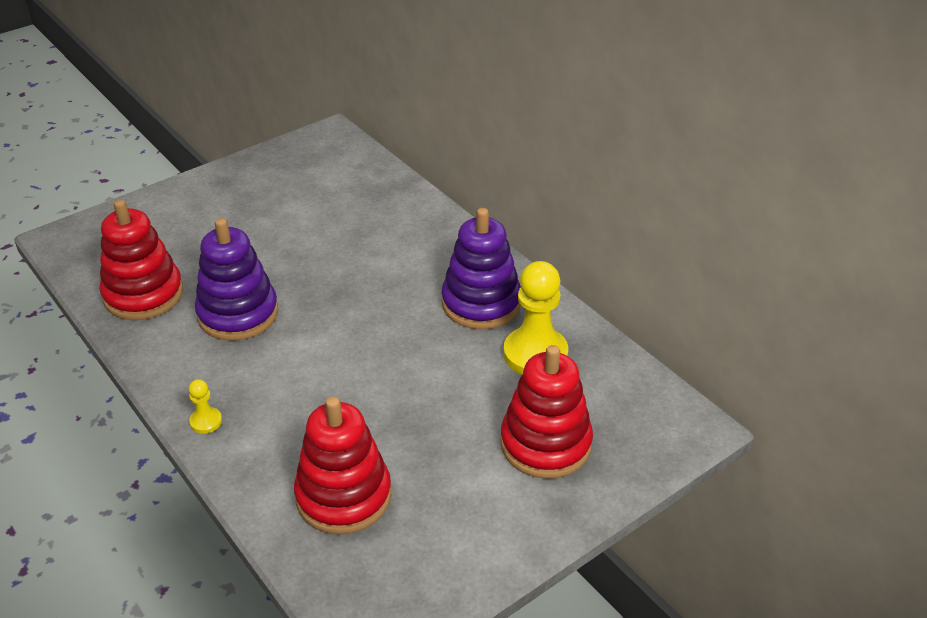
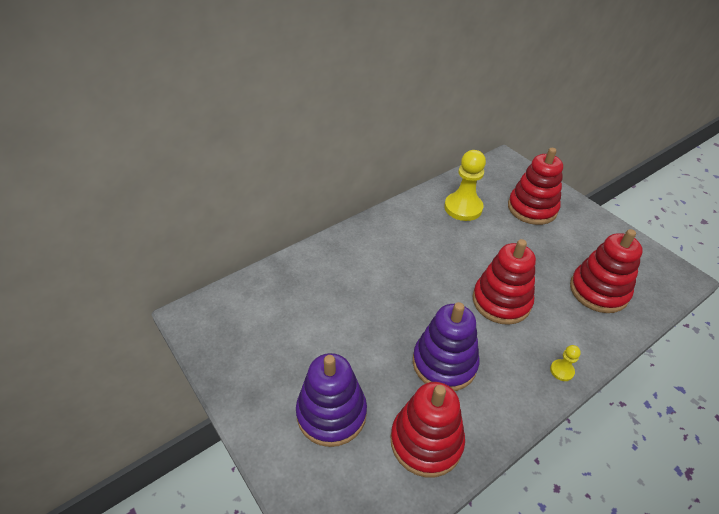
camera: 90 degrees left, 5 degrees up
(331, 376) = (501, 301): none -> red stacking toy
(481, 303) = (420, 228): purple stacking toy -> purple stacking toy (331, 413)

